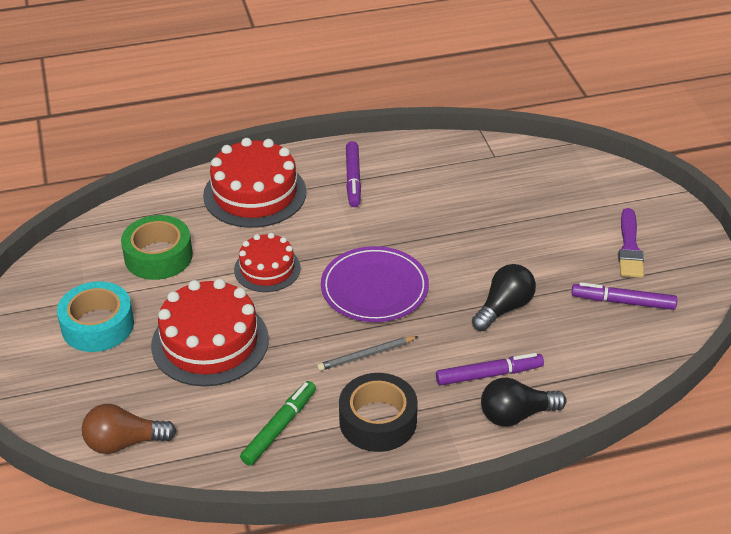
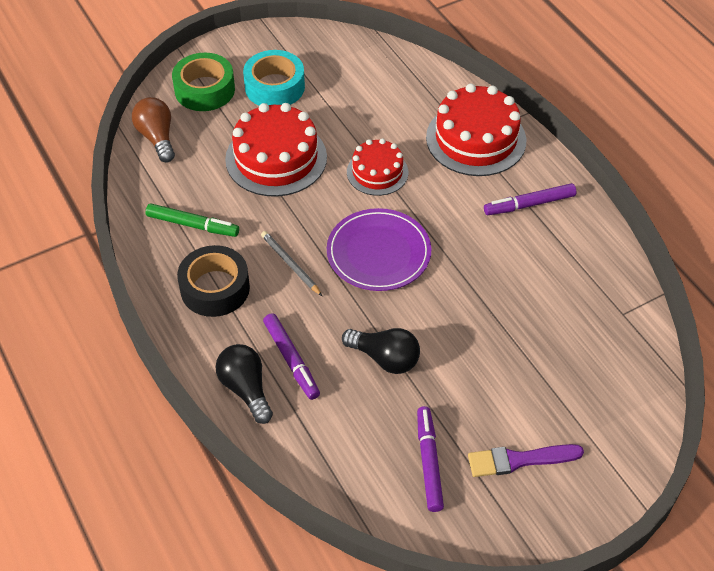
camera: 75 degrees right, 10 degrees up
(158, 256) = (367, 99): green tape -> green tape (204, 90)

